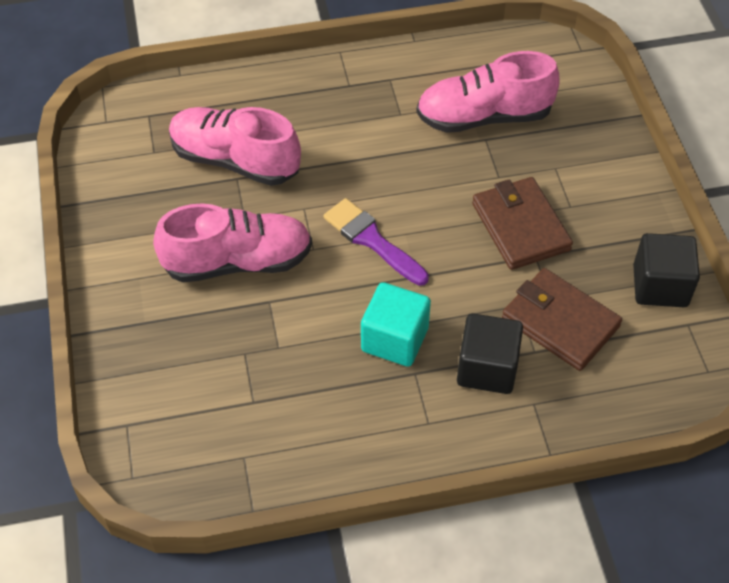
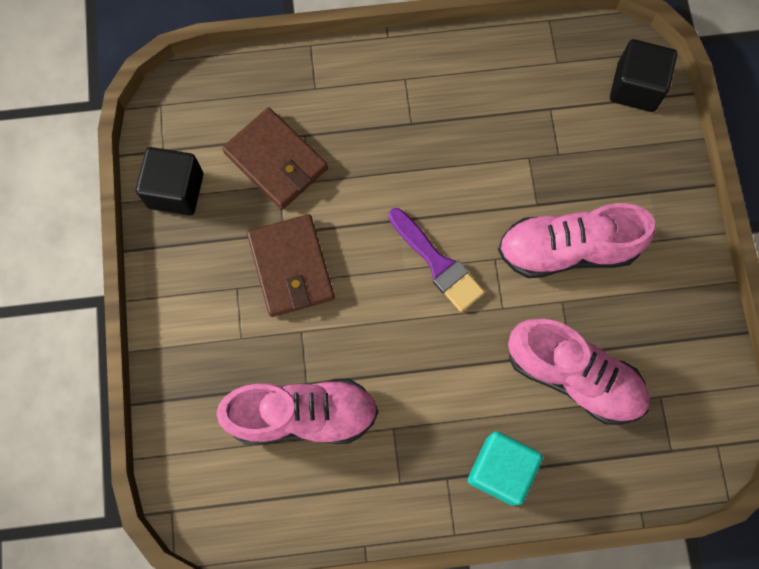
camera: 175 degrees left, 20 degrees up
(394, 339) = (425, 156): turquoise cube -> turquoise cube (500, 470)
(487, 368) = (348, 122): black cube -> black cube (636, 87)

